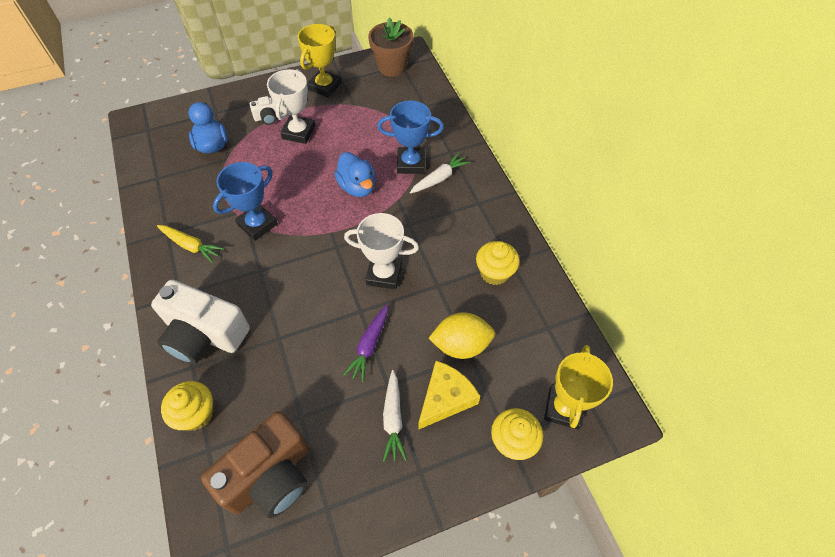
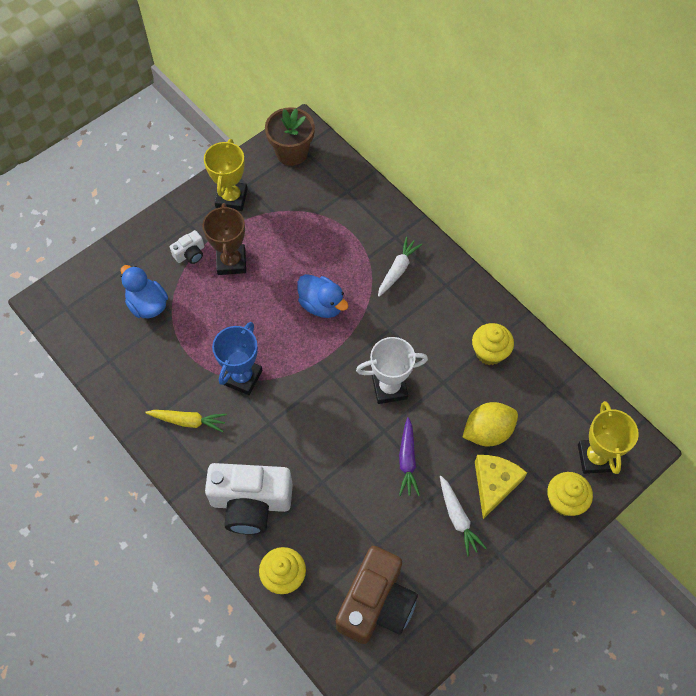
camera: 20 degrees left, 5 degrees up
(298, 132) = (231, 262): white trophy -> brown trophy
(411, 163) = (362, 262): blue trophy -> none

